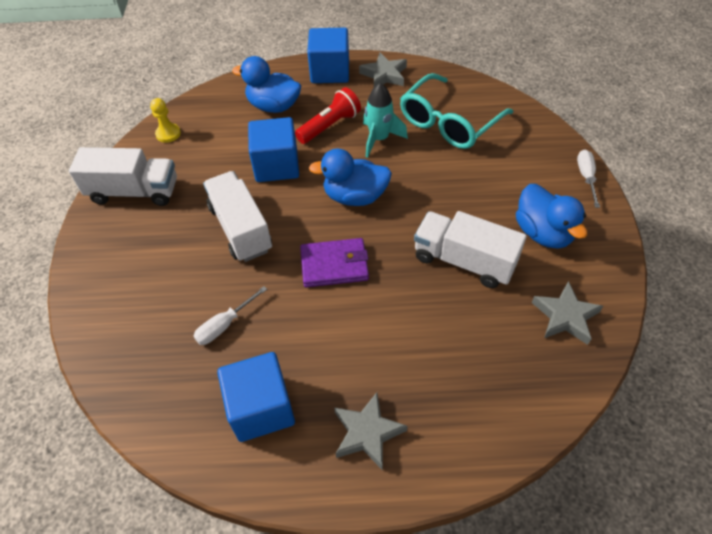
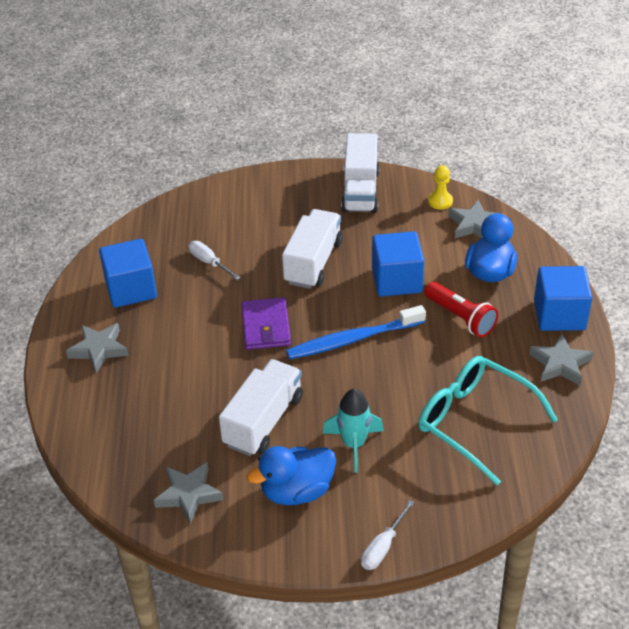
camera: 90 degrees right, 10 degrees down
(208, 113) = (474, 225): none -> grey star
(240, 228) = (313, 262): white truck -> white truck turned 45 degrees counterclockwise
(355, 196) = (353, 339): blue duck -> blue toothbrush
(379, 139) = (441, 359): turquoise rocket -> turquoise rocket (354, 444)
(586, 177) = (383, 547): white screwdriver -> white screwdriver turned 120 degrees clockwise

